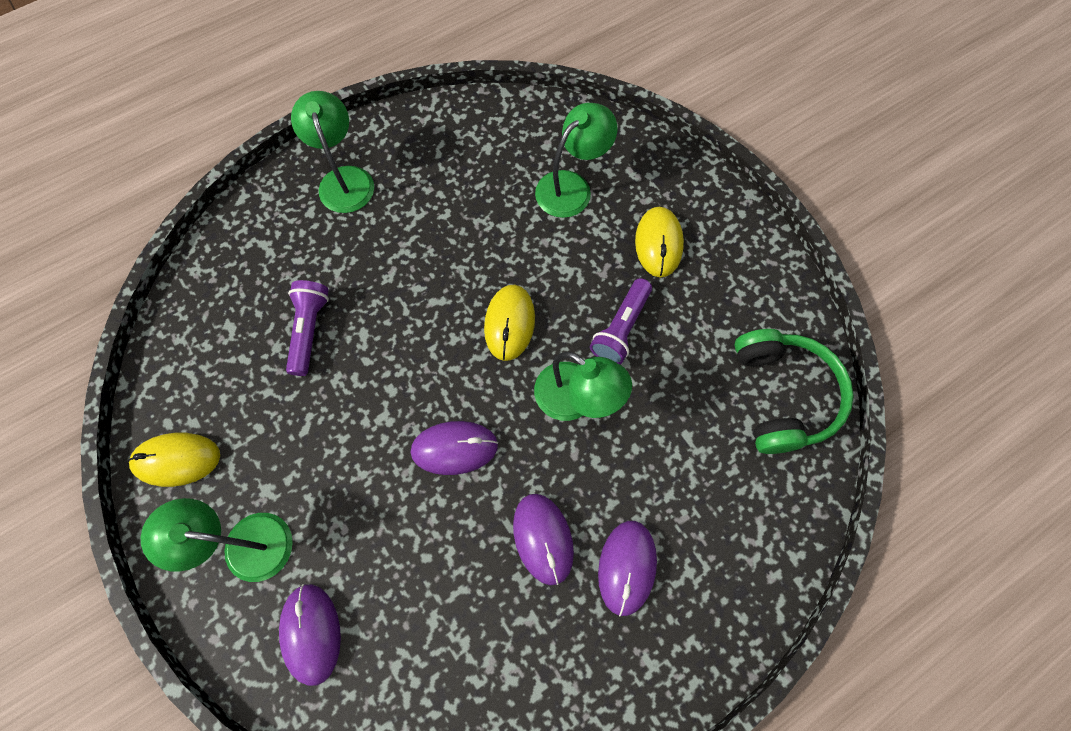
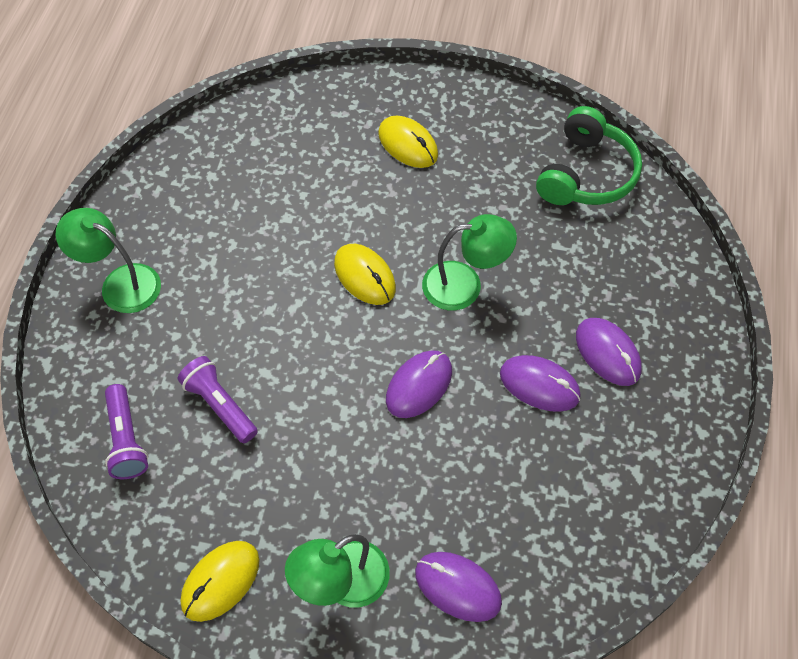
camera: 45 degrees left, 10 degrees down
(571, 186) = (306, 154): green lamp -> none
(621, 328) = (443, 217): purple flashlight -> purple flashlight (127, 440)
(782, 396) = (586, 174): green headphones -> green headphones turned 75 degrees clockwise

